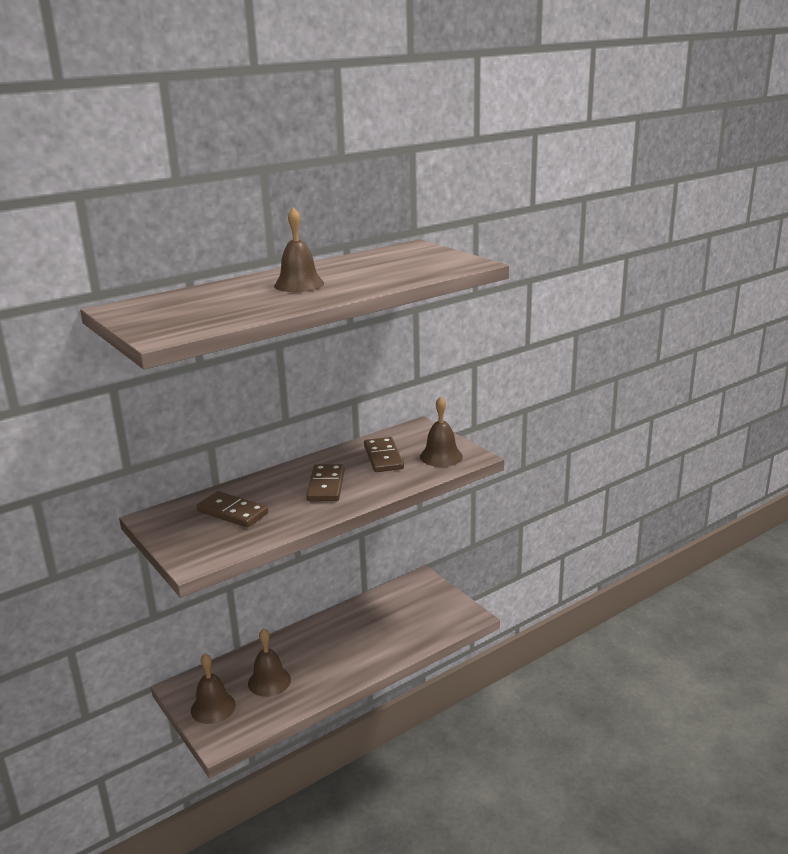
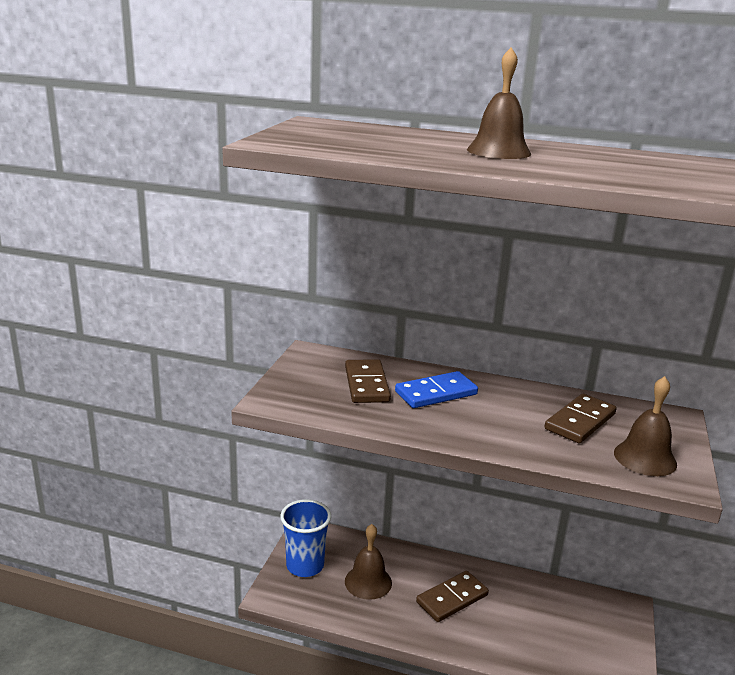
camera: 50 degrees right, 0 degrees up
(213, 707) = (305, 566): brown bell -> blue cup
(283, 491) = (436, 393): none -> blue domino
(326, 485) = (478, 412): brown domino -> brown domino (452, 598)

